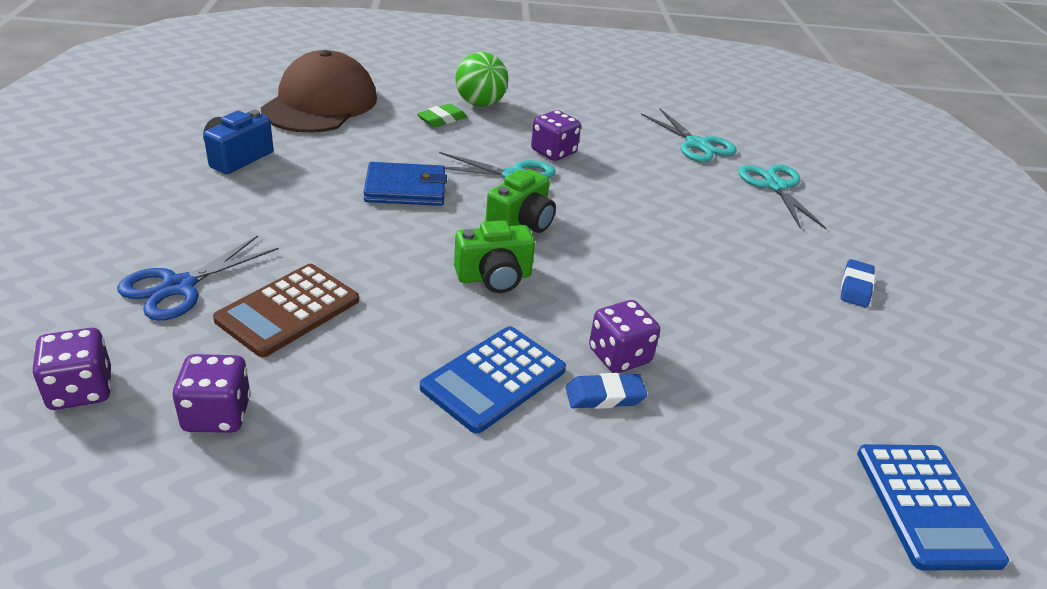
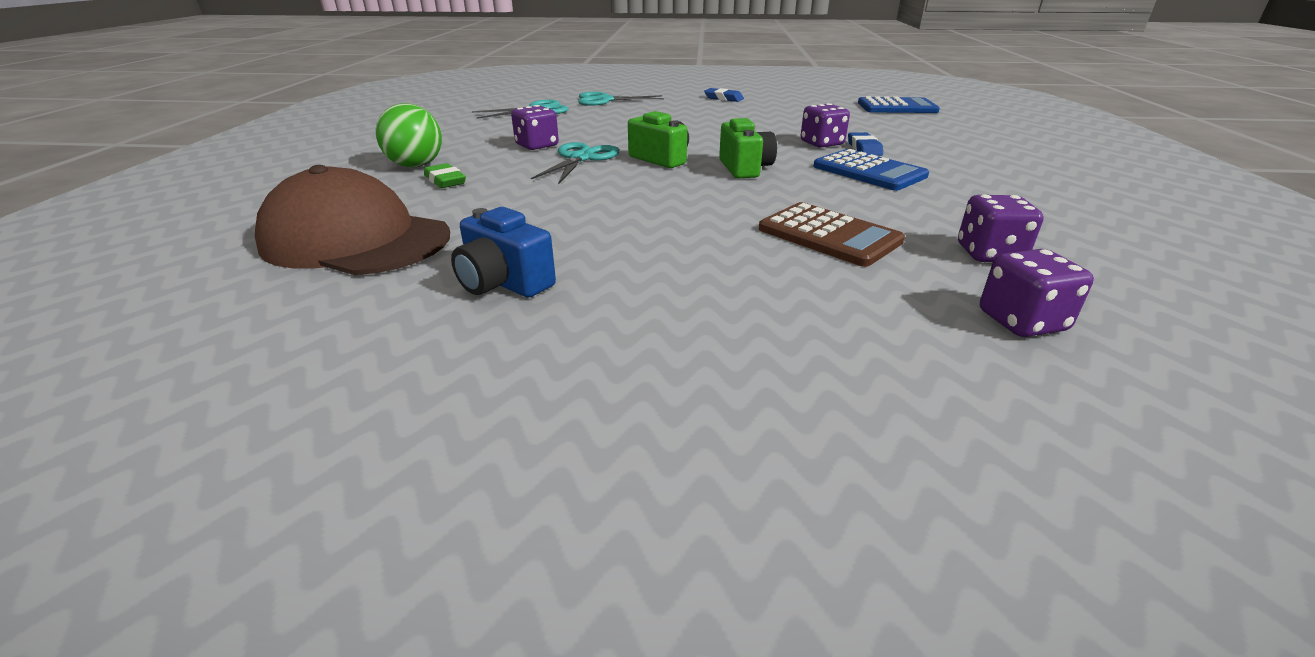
camera: 80 degrees left, 5 degrees down
(179, 286) = (817, 290): blue scissors -> none
(406, 189) = (599, 195): blue wallet -> none

